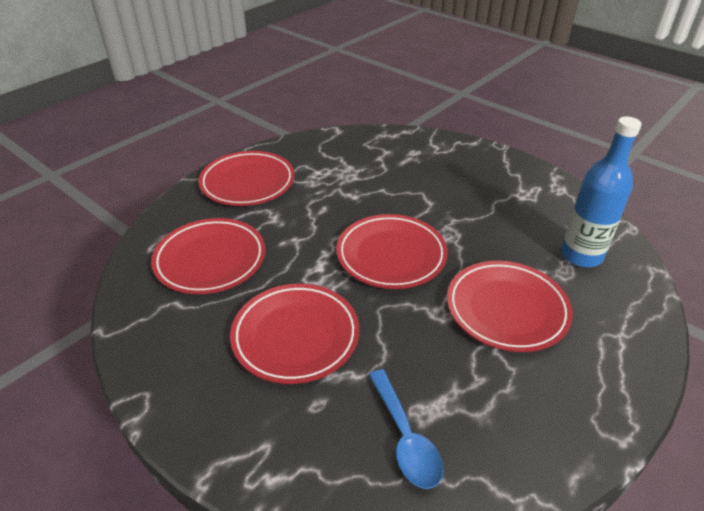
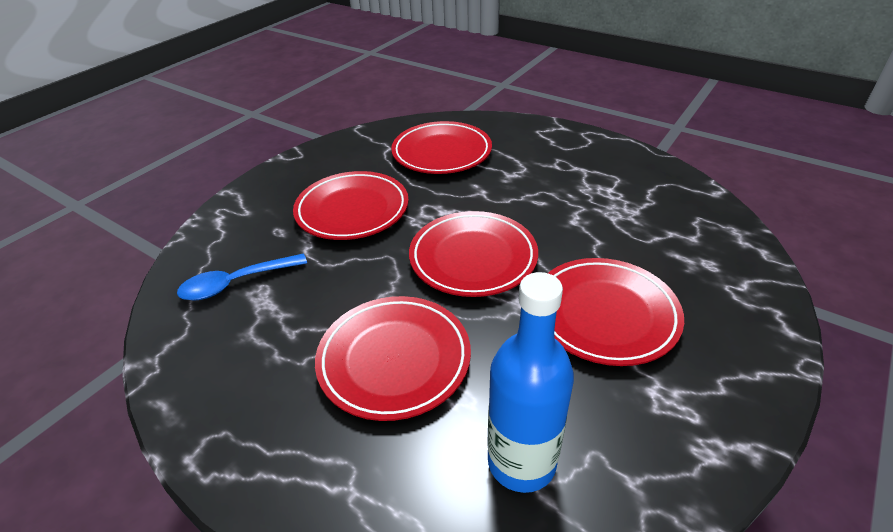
camera: 85 degrees right, 0 degrees up
(247, 183) = (564, 150): red plate -> red plate (605, 315)

